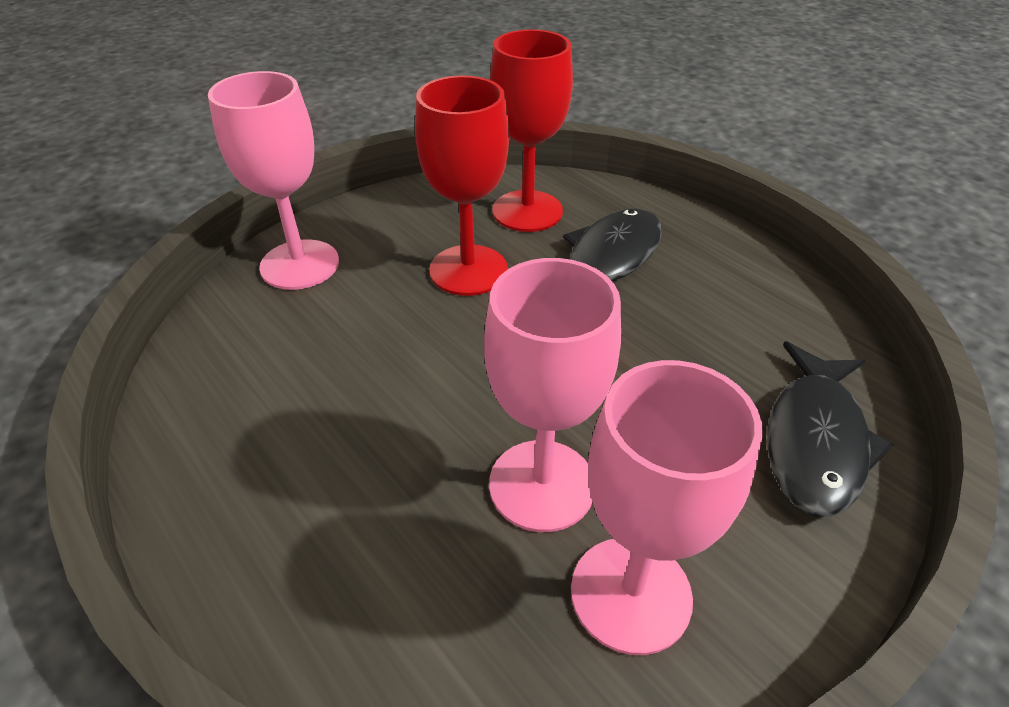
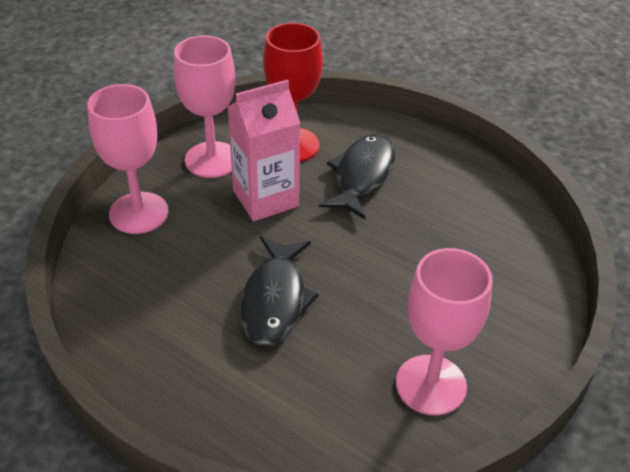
camera: 15 degrees left, 0 degrees up
(468, 270) = (265, 198): red goblet -> pink carton
(542, 485) = (362, 335): pink goblet -> pink goblet (212, 160)
(815, 441) = (518, 279): black fish -> black fish (275, 300)

